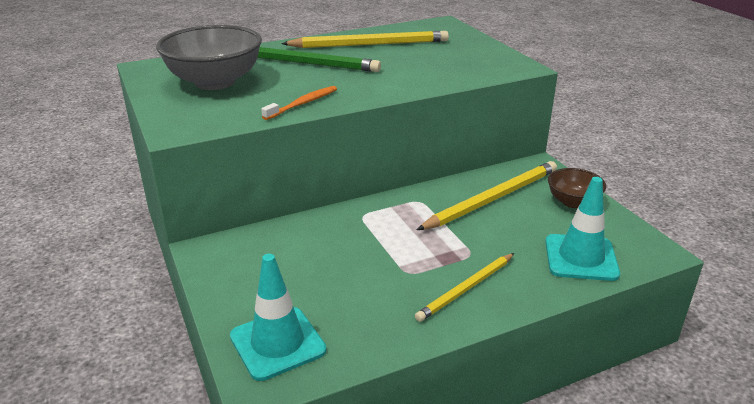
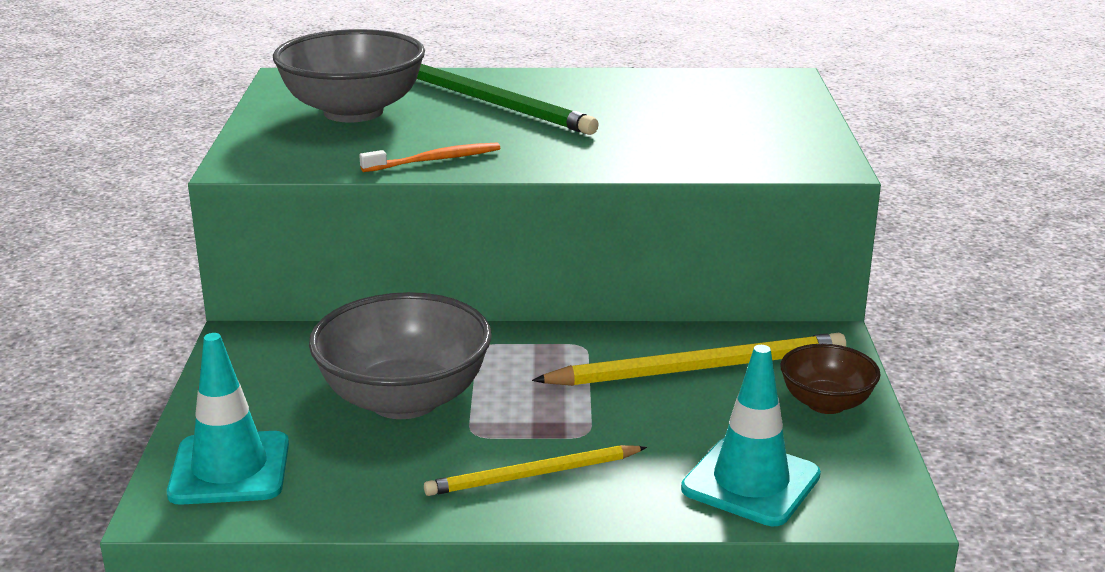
camera: 25 degrees right, 5 degrees down
(348, 262) = (404, 400): none -> grey bowl
(370, 44) = (627, 94): yellow pencil -> none

